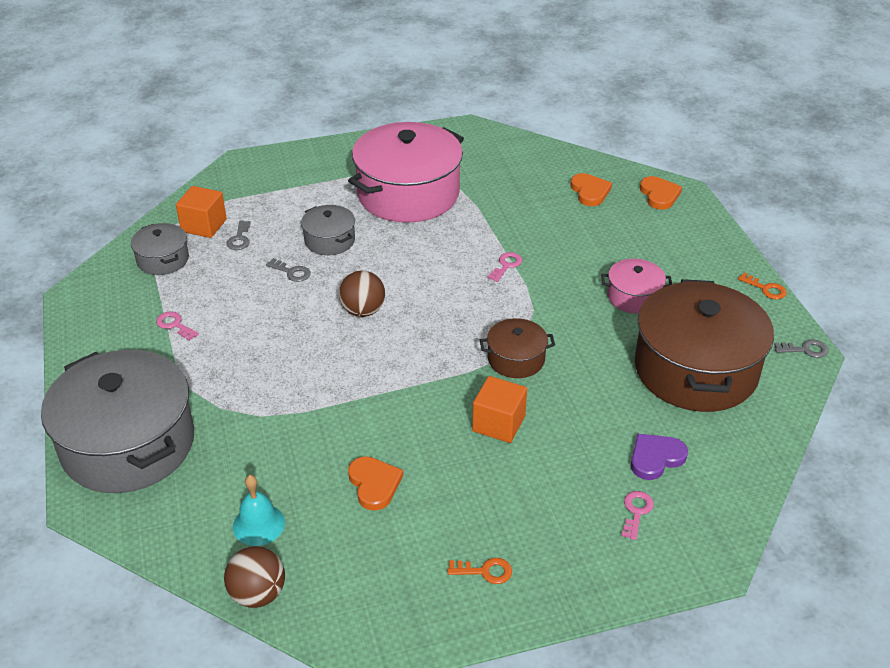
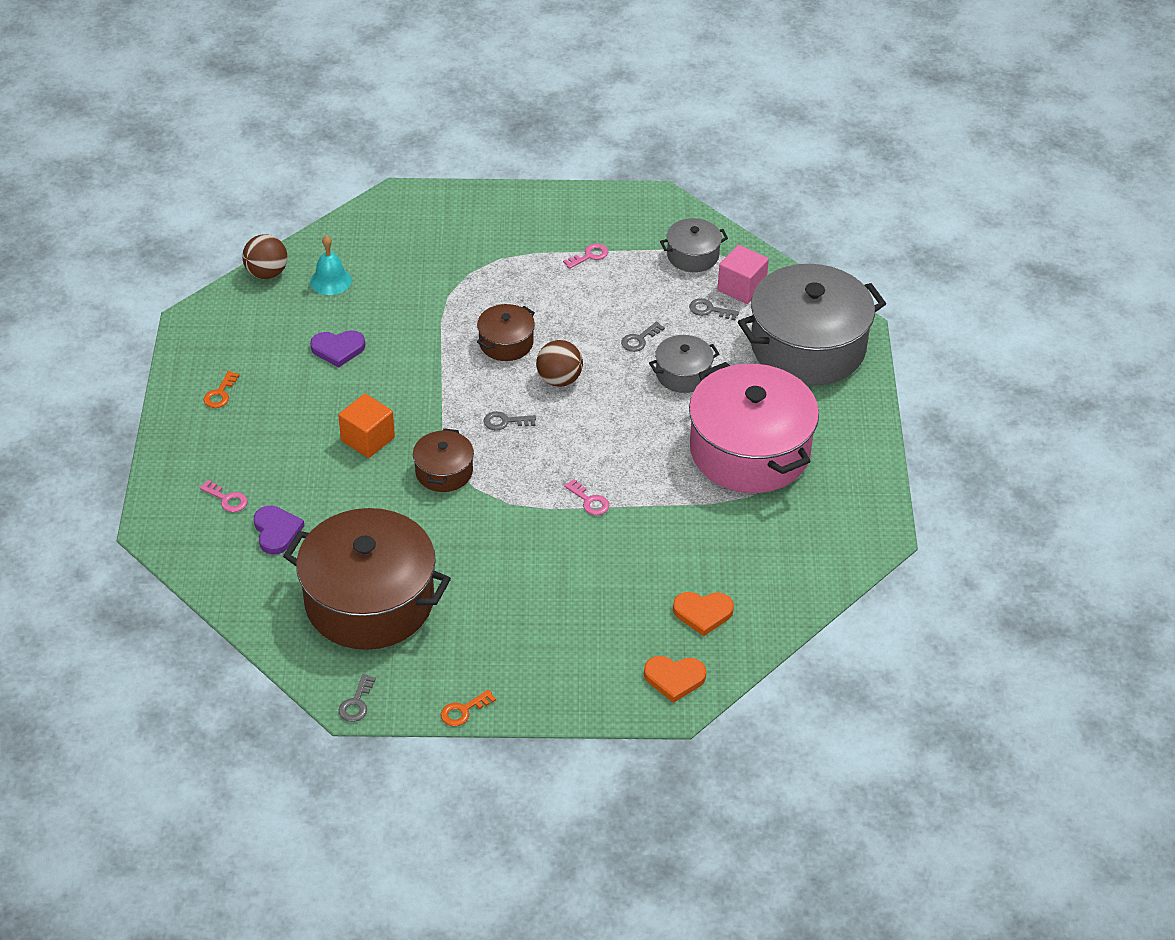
camera: 105 degrees right, 5 degrees up
(128, 444) = (450, 220): grey pot -> grey pot (808, 347)
(204, 225) = (741, 287): orange cube -> pink cube
(323, 356) = (506, 343): none -> brown pot
(374, 484) = (338, 349): orange heart -> purple heart
(433, 334) = (505, 422): none -> grey key
(634, 297) = (497, 590): pink pot -> none

